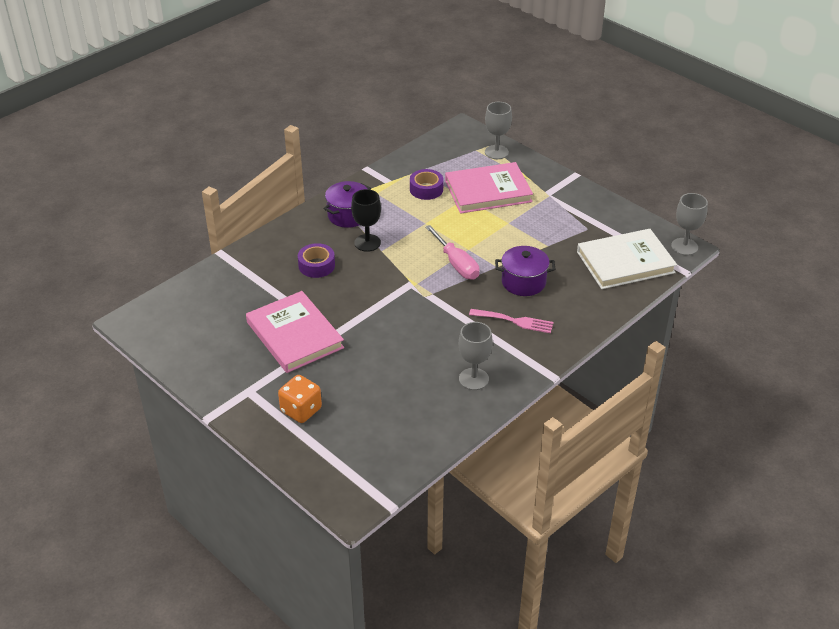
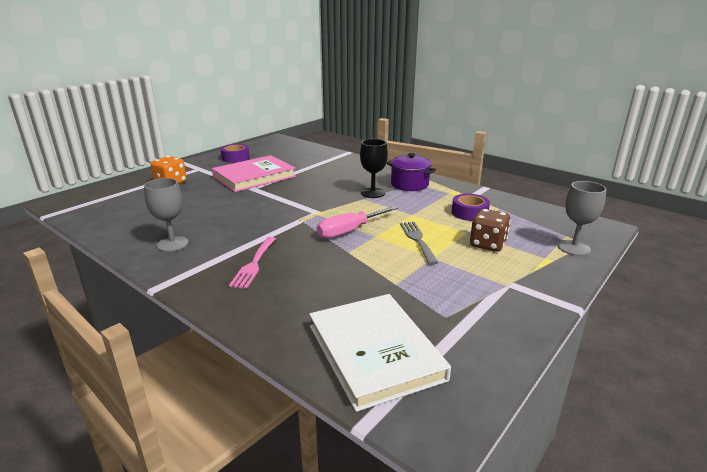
camera: 85 degrees right, 15 degrees down
(316, 265) = (338, 178): purple tape -> purple tape (235, 158)
(477, 226) = (417, 240): none -> grey fork
(488, 191) = (487, 244): pink book -> brown dice
(523, 282) = (322, 268): purple pot -> none
(684, 247) = (437, 431): grey goblet -> none

